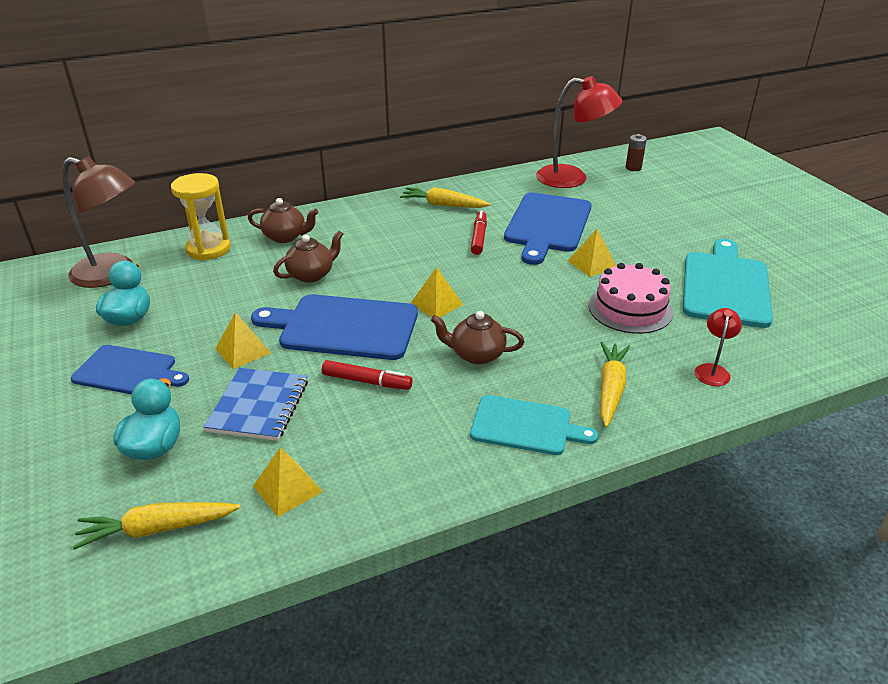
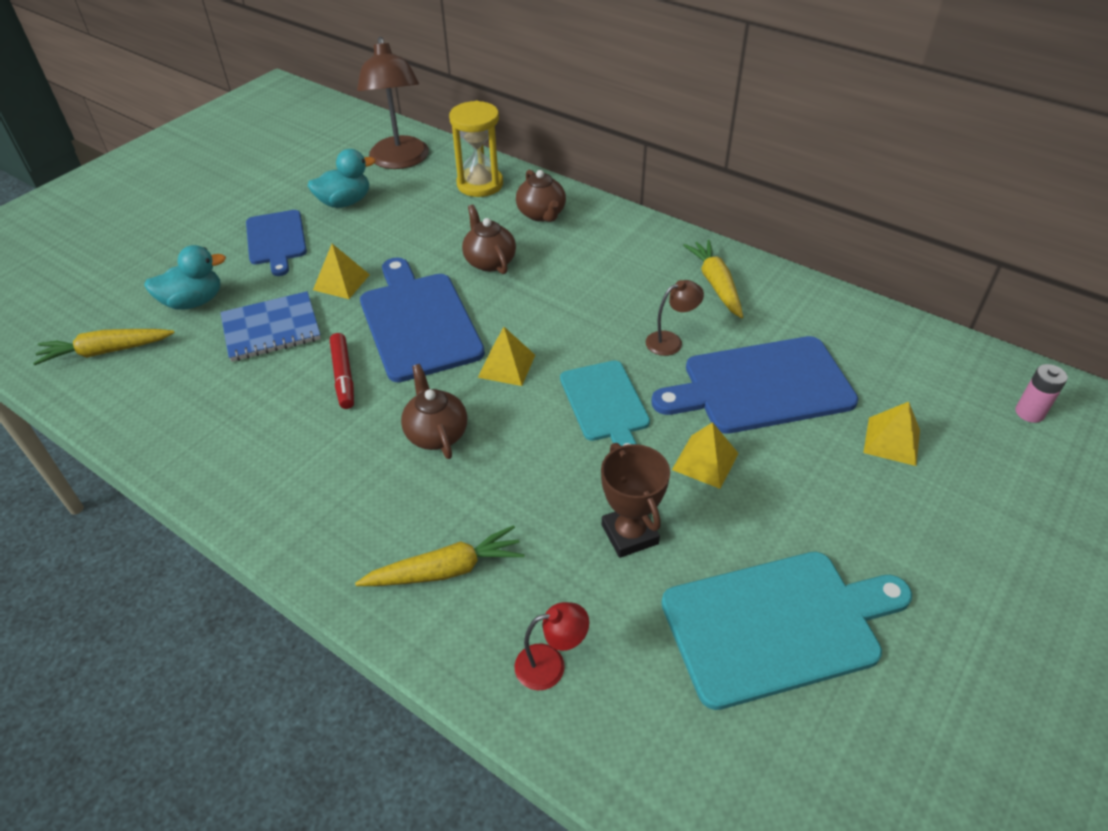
camera: 60 degrees right, 10 degrees up
(158, 529) = (106, 351): yellow carrot -> yellow carrot turned 60 degrees counterclockwise
(287, 488) = (176, 396): yellow pyramid -> yellow pyramid (891, 441)
(311, 275) = (489, 261): brown teapot -> brown teapot turned 135 degrees counterclockwise
(478, 237) = (671, 341): red marker -> brown lamp
(525, 426) = (338, 519): turquoise cutting board -> turquoise cutting board (605, 404)
(572, 178) = (915, 363): red lamp -> none
(630, 308) = (629, 534): pink cake -> brown trophy
(633, 168) = (1029, 413): brown battery -> pink battery

